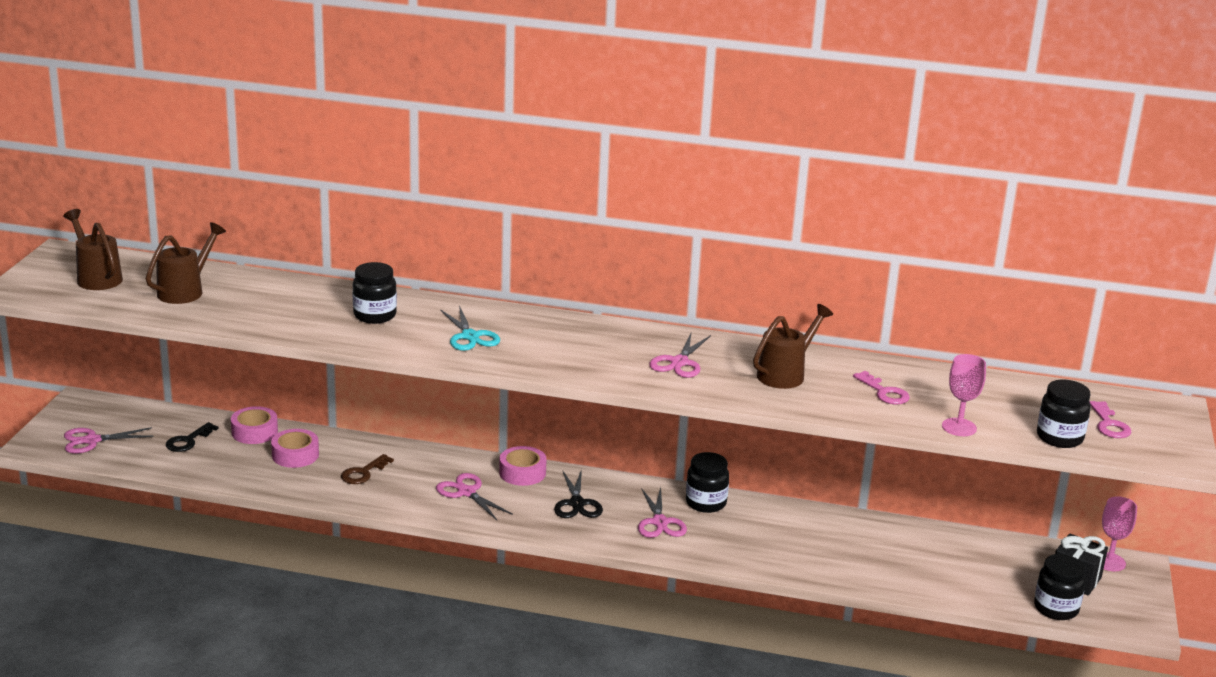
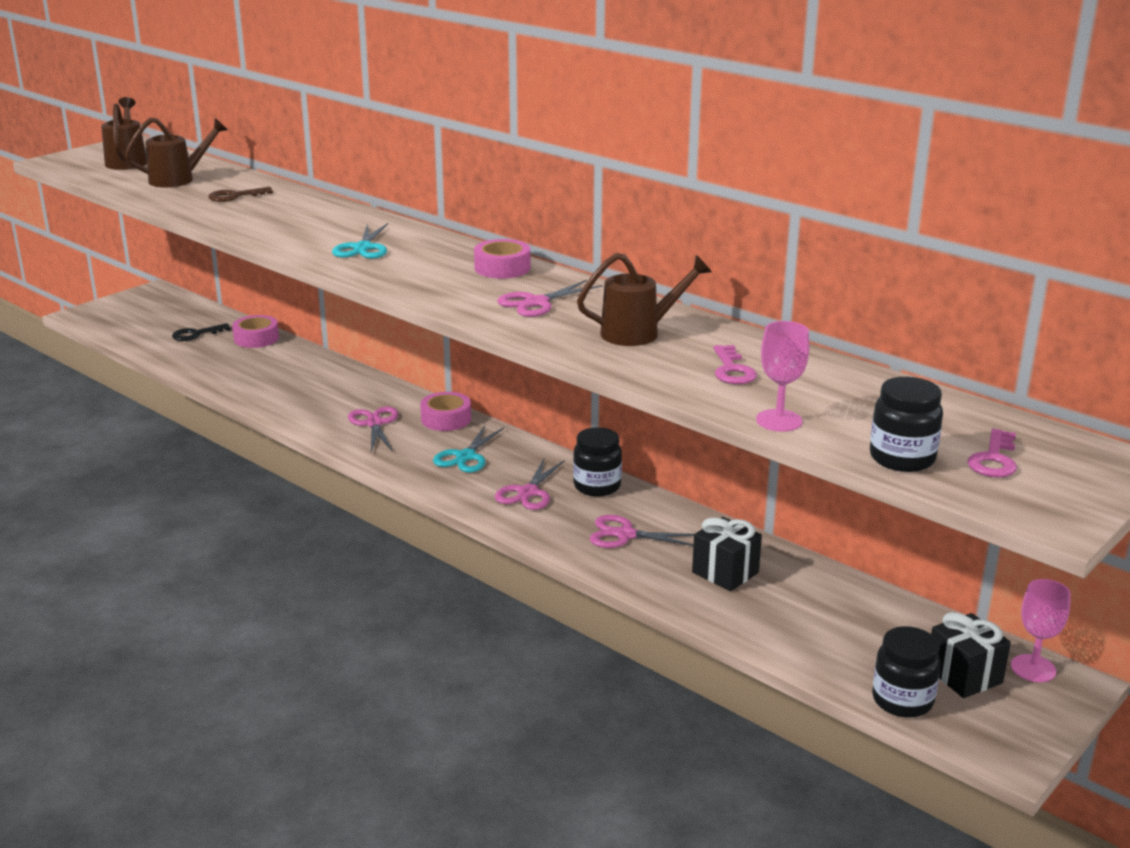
camera: 30 degrees right, 0 degrees up
(92, 440) = (126, 319): pink scissors -> pink scissors (625, 535)
(295, 455) = (266, 362): pink tape -> pink tape (502, 268)
(363, 473) = (304, 388): brown key -> brown key (235, 196)
(375, 315) = (304, 219): black jar -> none
(577, 503) = (466, 457): black scissors -> turquoise scissors
(864, 549) = (725, 572): none -> black gift

